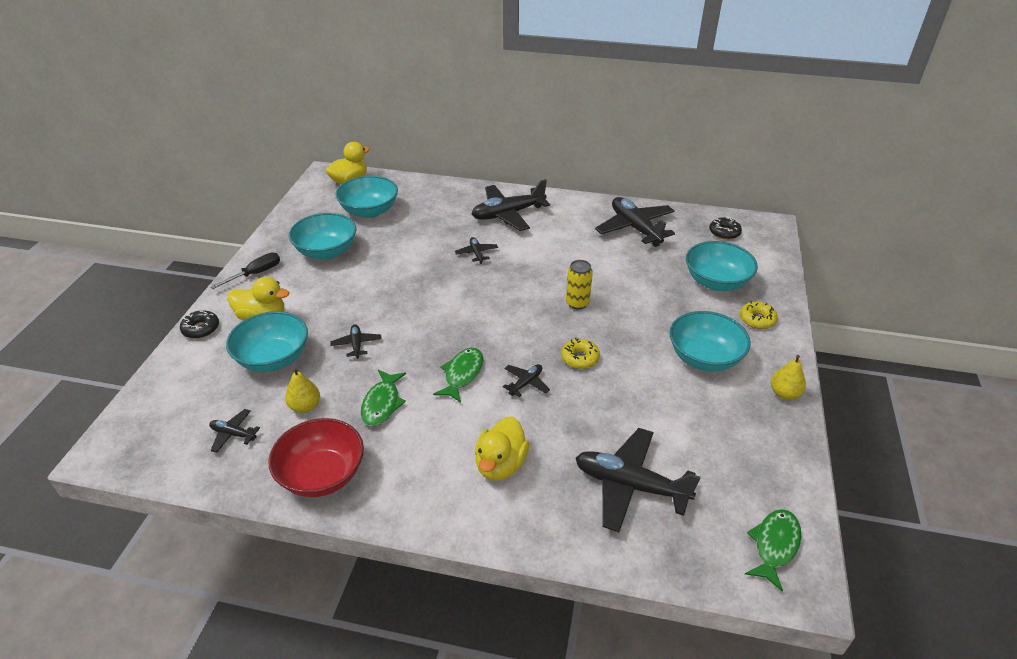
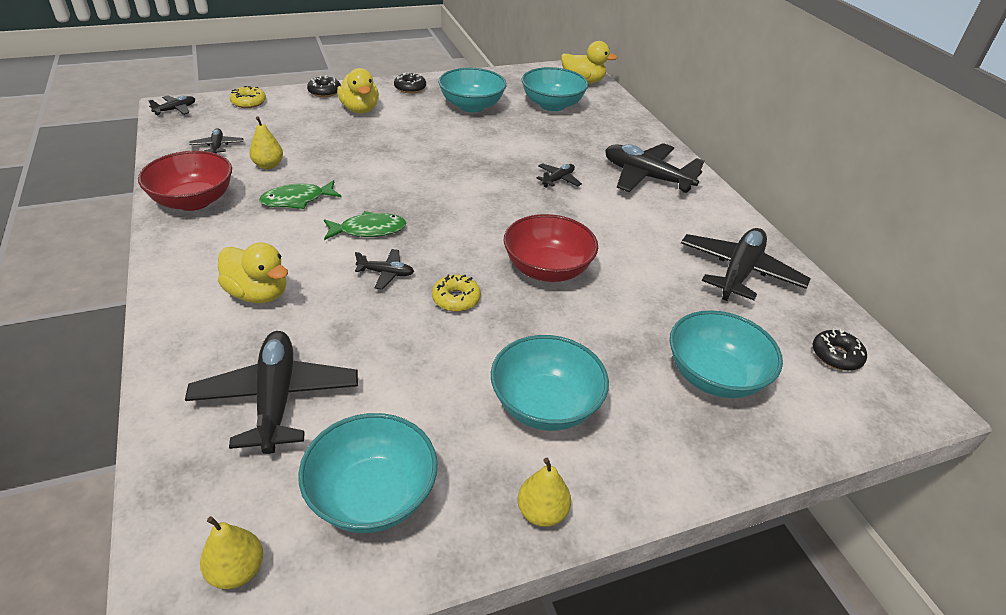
camera: 55 degrees right, 0 degrees up
(255, 274) = (410, 88): black screwdriver -> black donut
(273, 358) = (314, 132): turquoise bowl -> turquoise bowl (372, 495)
(356, 344) = (363, 162): black plane -> black plane (176, 110)
(500, 464) = (258, 294): yellow duck -> yellow duck turned 135 degrees counterclockwise
(577, 303) = (547, 269): yellow can -> red bowl
(757, 319) = (677, 441): yellow donut -> yellow donut (248, 102)
(774, 545) = (237, 570): green fish -> yellow pear

